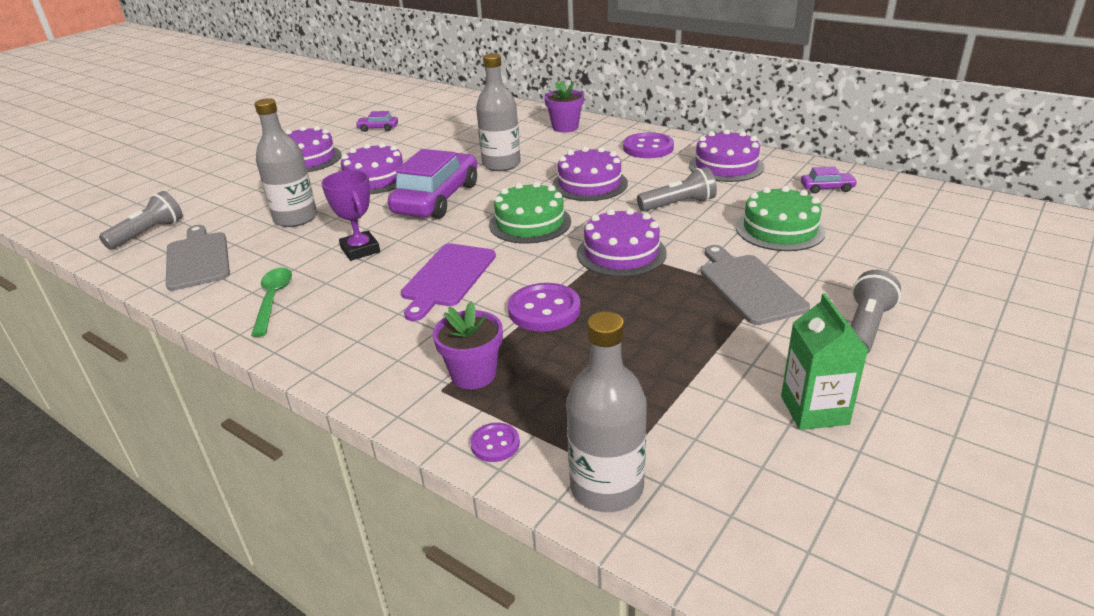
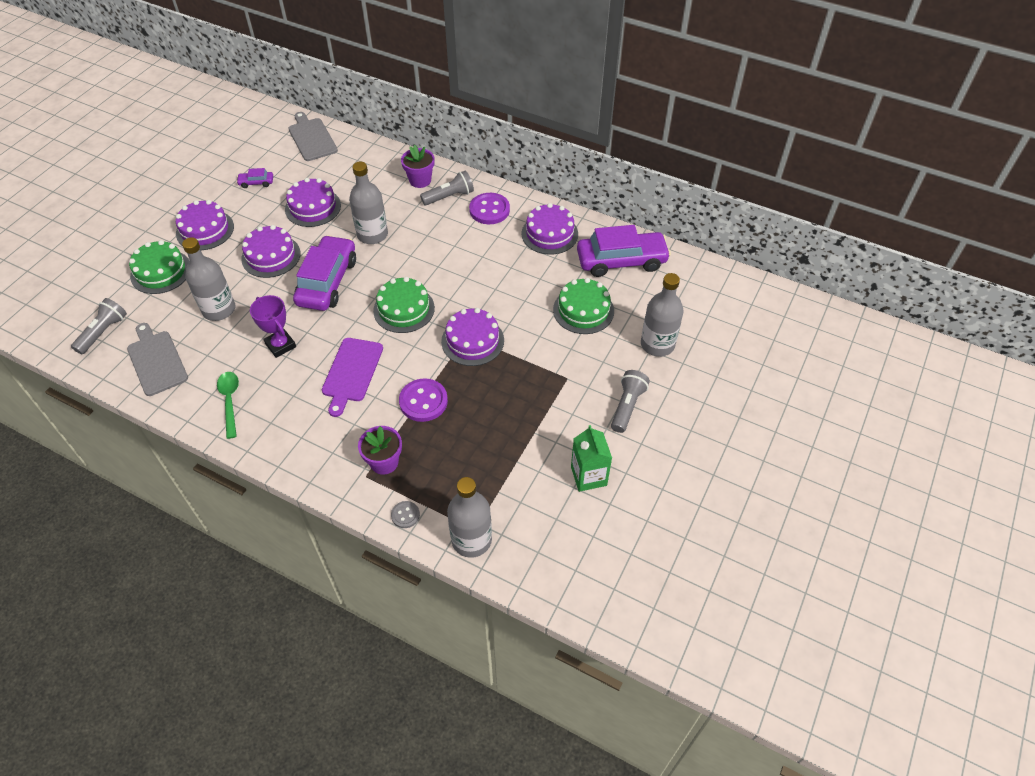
camera: 10 degrees left, 20 degrees up
(242, 188) = (161, 272): none -> green cake
(495, 444) = (405, 515): purple button -> grey button
(589, 184) = (445, 259): purple cake -> purple cake (313, 207)
(678, 204) = (513, 284): grey flashlight -> grey flashlight (449, 197)
(749, 286) = (558, 371): grey cutting board -> grey cutting board (312, 138)
(827, 188) = (621, 261): purple car -> purple car, size x2.35
(899, 264) = (657, 344): none -> grey bottle

